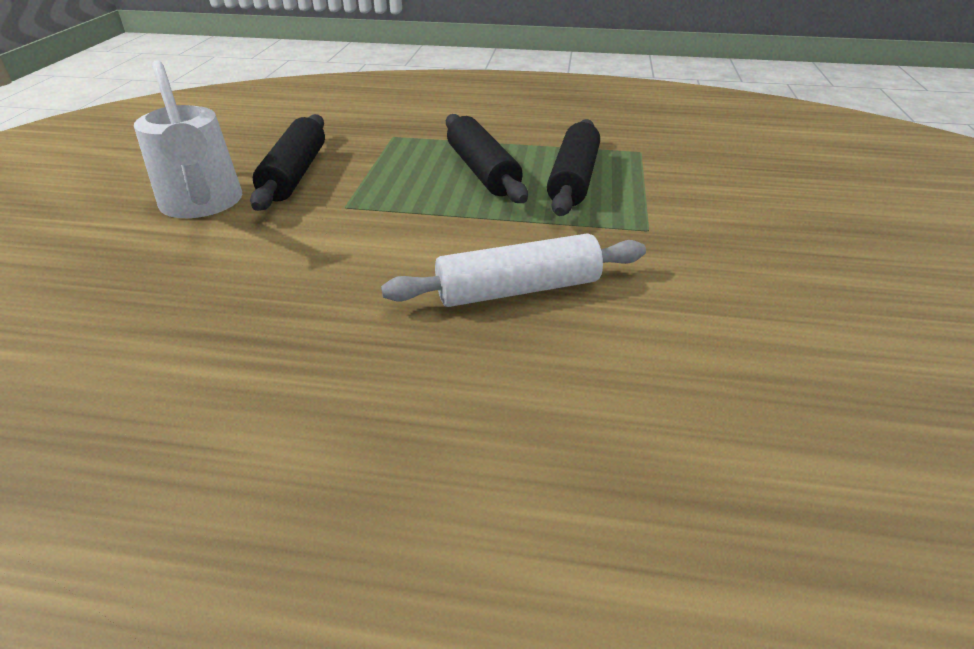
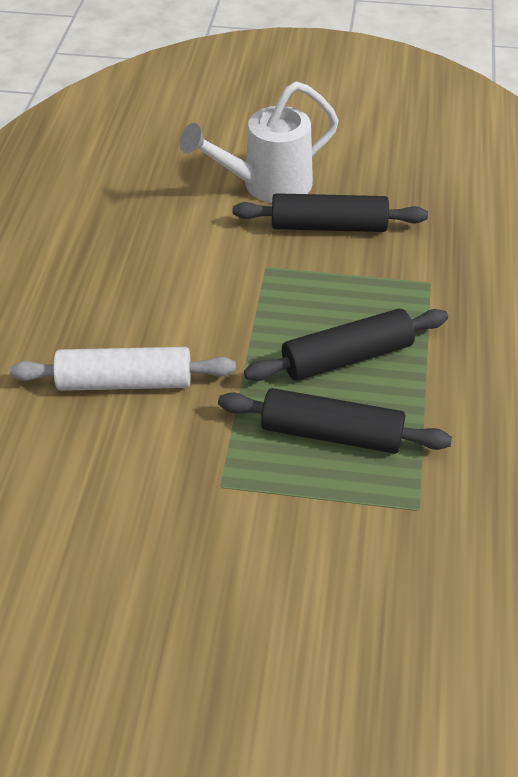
camera: 90 degrees right, 10 degrees up
(518, 290) = (125, 382): white rolling pin -> white rolling pin turned 75 degrees counterclockwise

